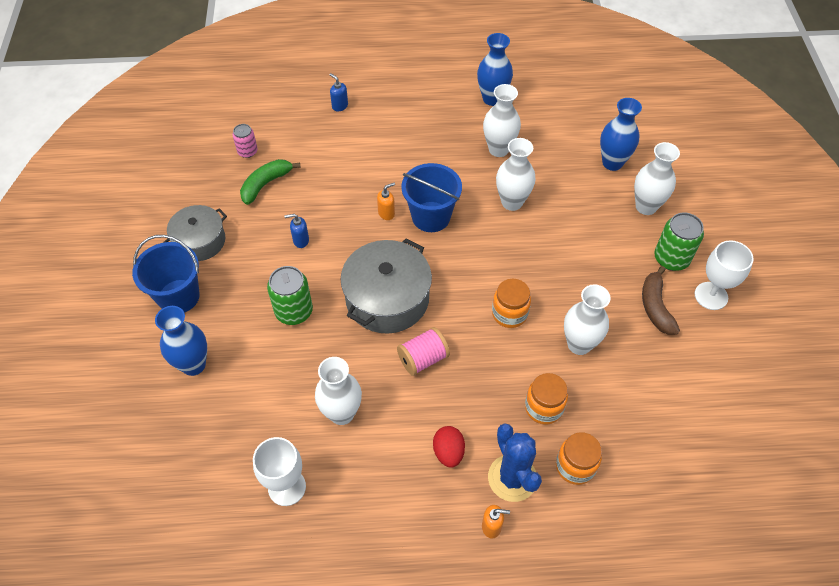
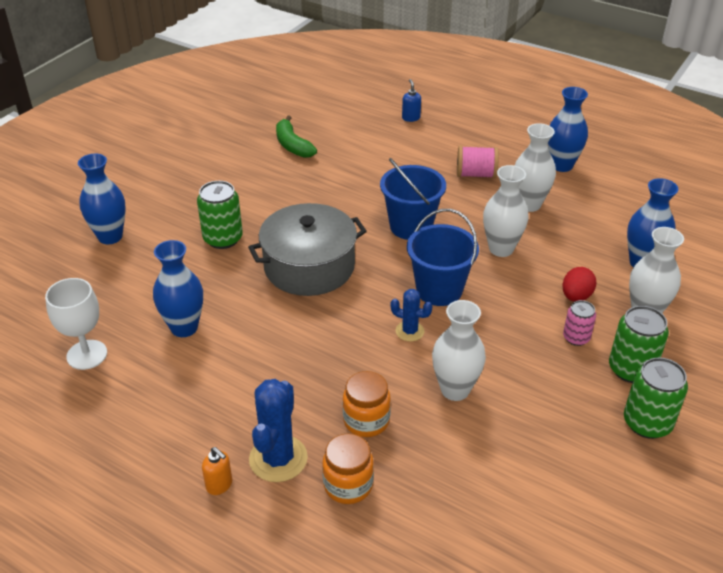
camera: 35 degrees right, 15 degrees down
(178, 296) = (148, 188): blue bucket -> blue bucket (439, 290)
(200, 241) = (202, 160): grey pot -> none
(247, 151) = (301, 119): pink can -> pink can (576, 338)
(265, 184) = (292, 145): green banana -> green banana turned 105 degrees counterclockwise
(301, 240) = (280, 194): blue soap dispenser -> none
(341, 413) = (184, 327): white vase -> blue vase
(386, 213) = (373, 207): orange soap dispenser -> none
(423, 359) = (294, 325): pink spool -> pink spool (475, 174)
(448, 452) = (242, 405): red egg -> red egg (576, 296)
(509, 314) = (409, 331): orange jar -> blue cactus
(655, 307) = (571, 400): brown banana -> none
(711, 296) = (647, 423): white goblet -> green can

